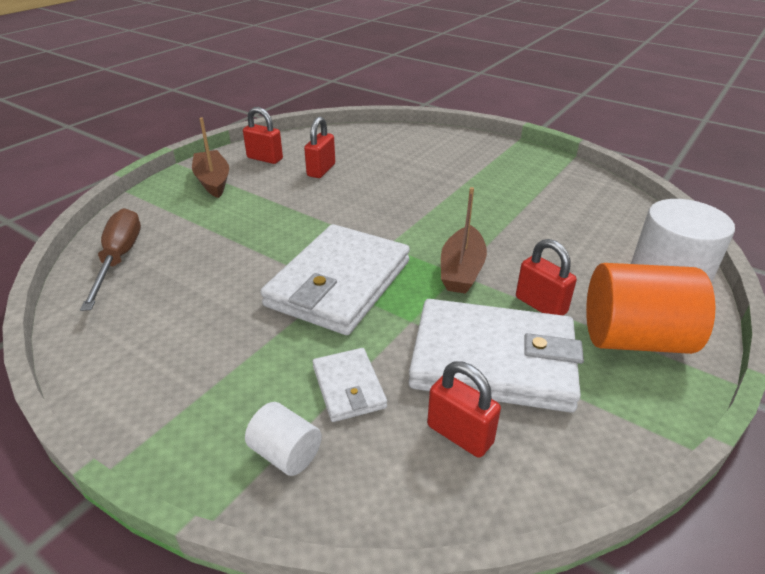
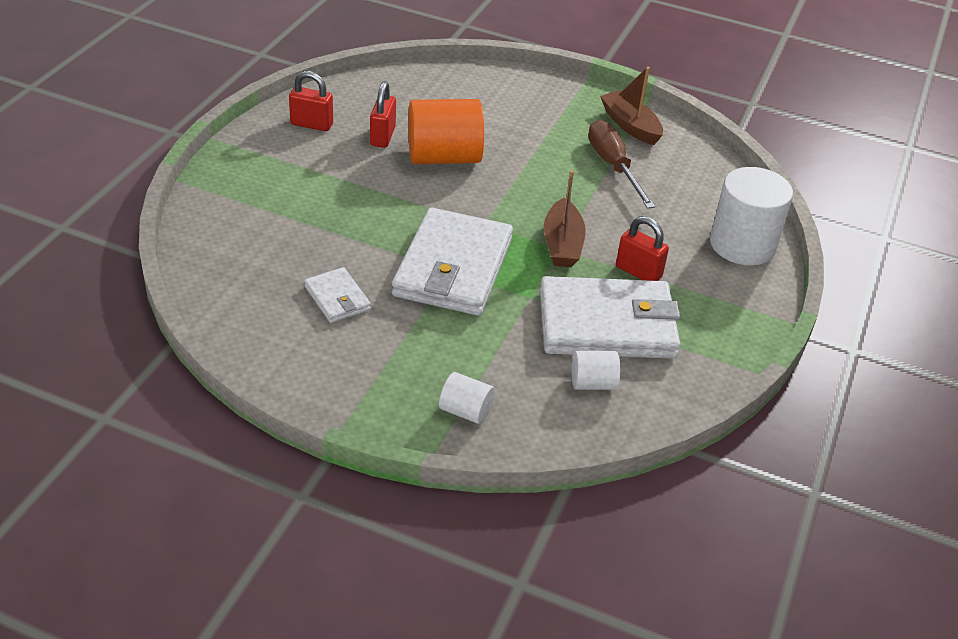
camera: 15 degrees left, 5 degrees up
(119, 259) = (224, 261): brown screwdriver -> brown screwdriver (613, 166)
(213, 181) = (268, 159): brown boat -> brown boat (630, 125)
(349, 387) = (496, 358): white wallet -> white wallet (337, 298)
(459, 434) = (593, 383): red padlock -> white cylinder
(634, 339) = (718, 295): orange cylinder -> orange cylinder (444, 157)

